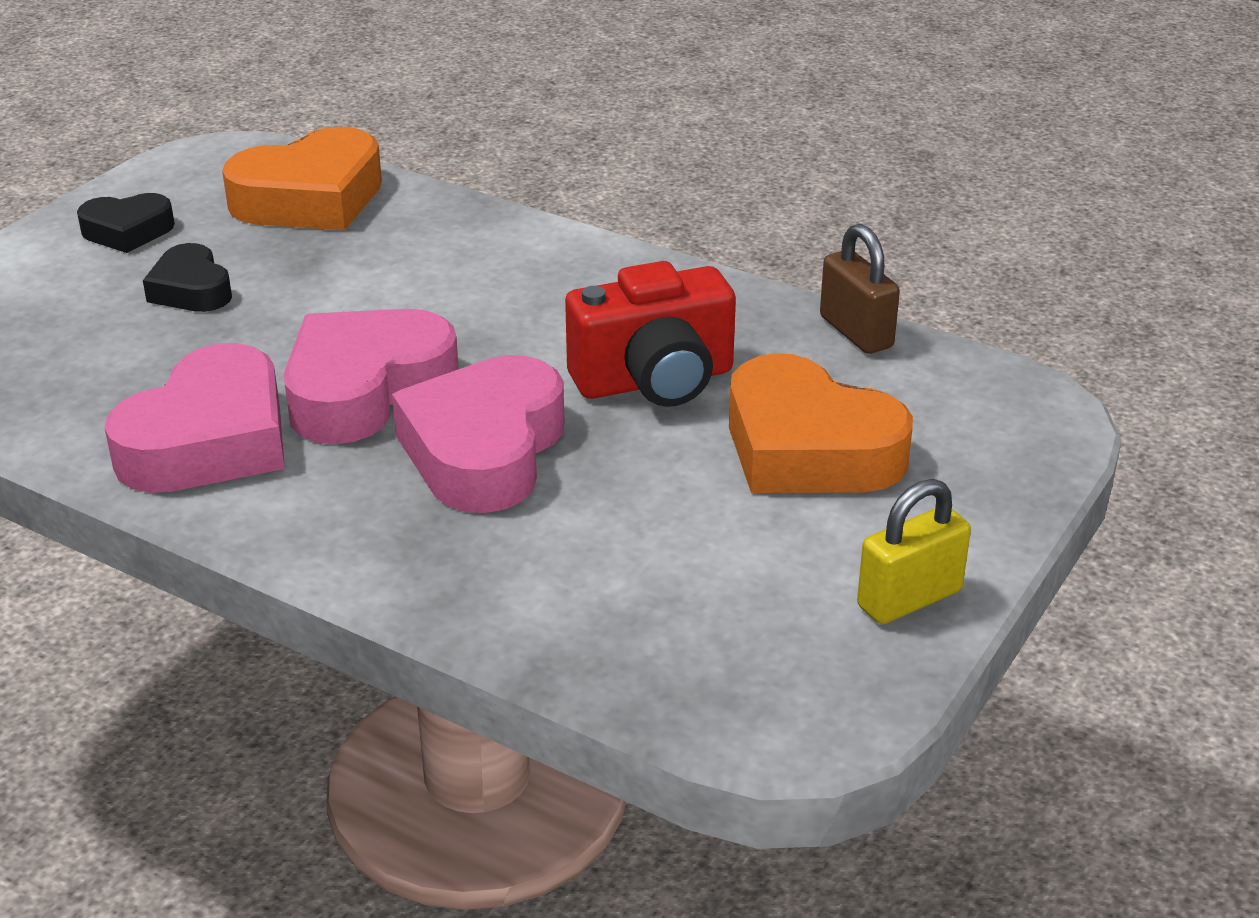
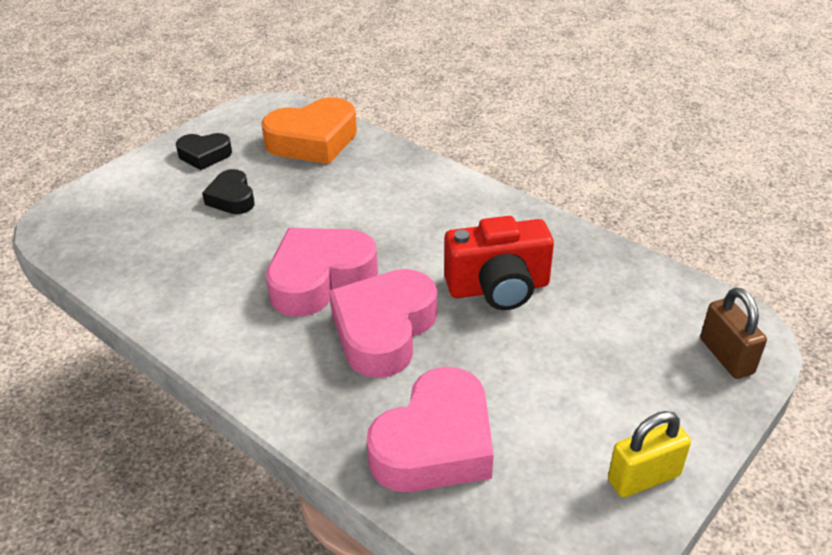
camera: 10 degrees right, 5 degrees up
(209, 441) = (220, 307): pink heart -> pink heart (435, 443)
(808, 449) = (590, 349): orange heart -> none
(856, 332) = (632, 263): brown padlock -> brown padlock (726, 356)

